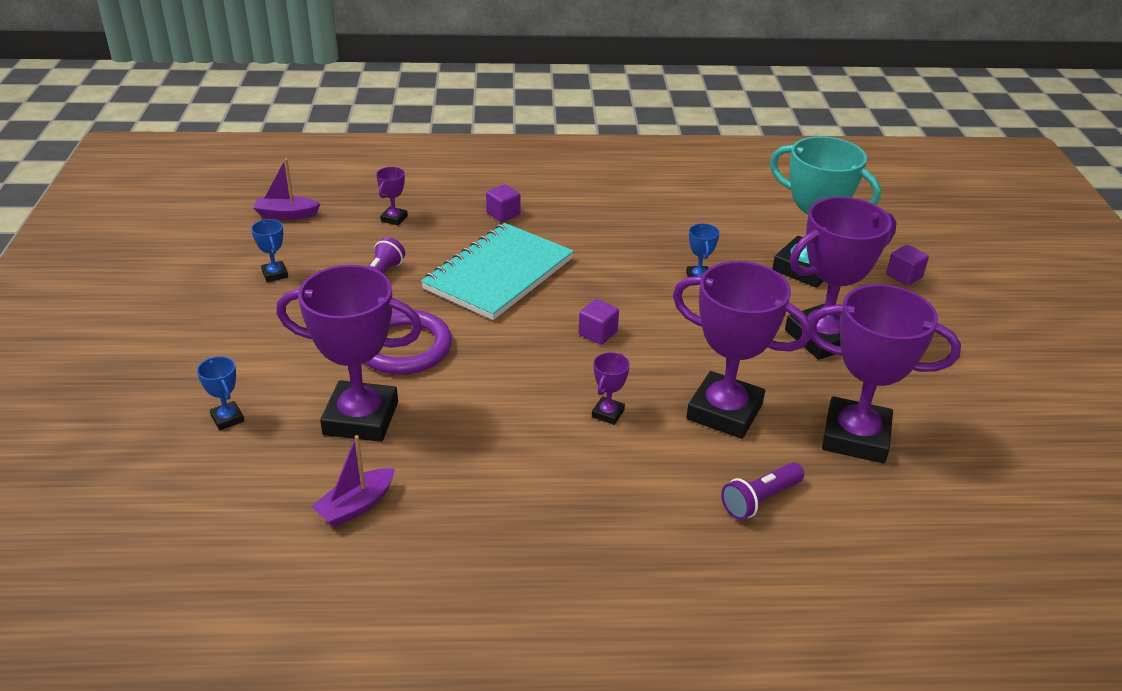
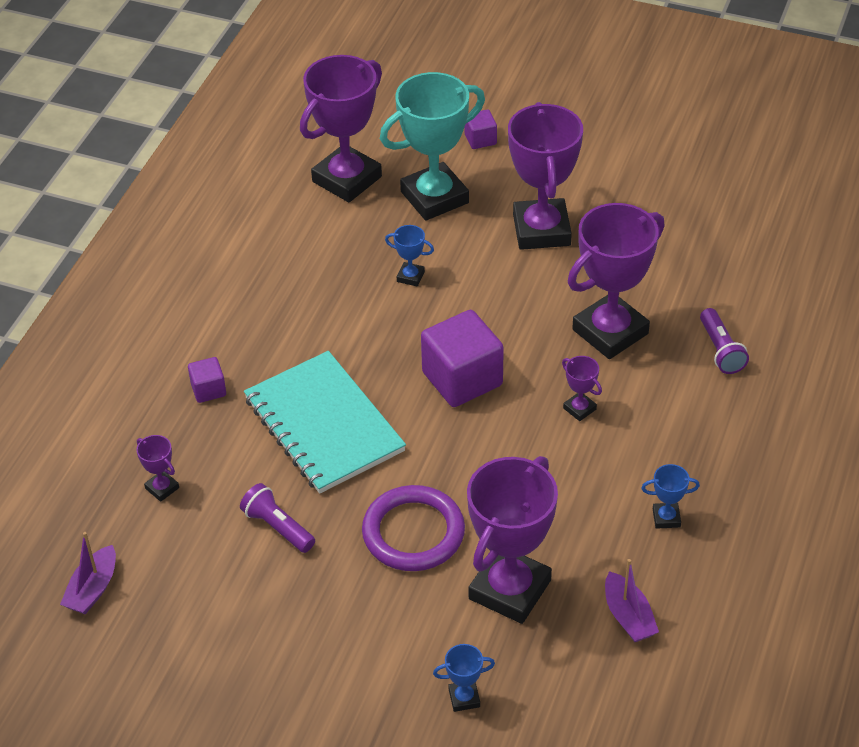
camera: 65 degrees left, 10 degrees up
(275, 274) = (220, 620): blue trophy -> blue trophy (666, 518)
(598, 333) = (462, 379): purple cube -> purple cube, size x2.03
(855, 437) = (673, 265): purple trophy -> purple trophy (347, 179)

